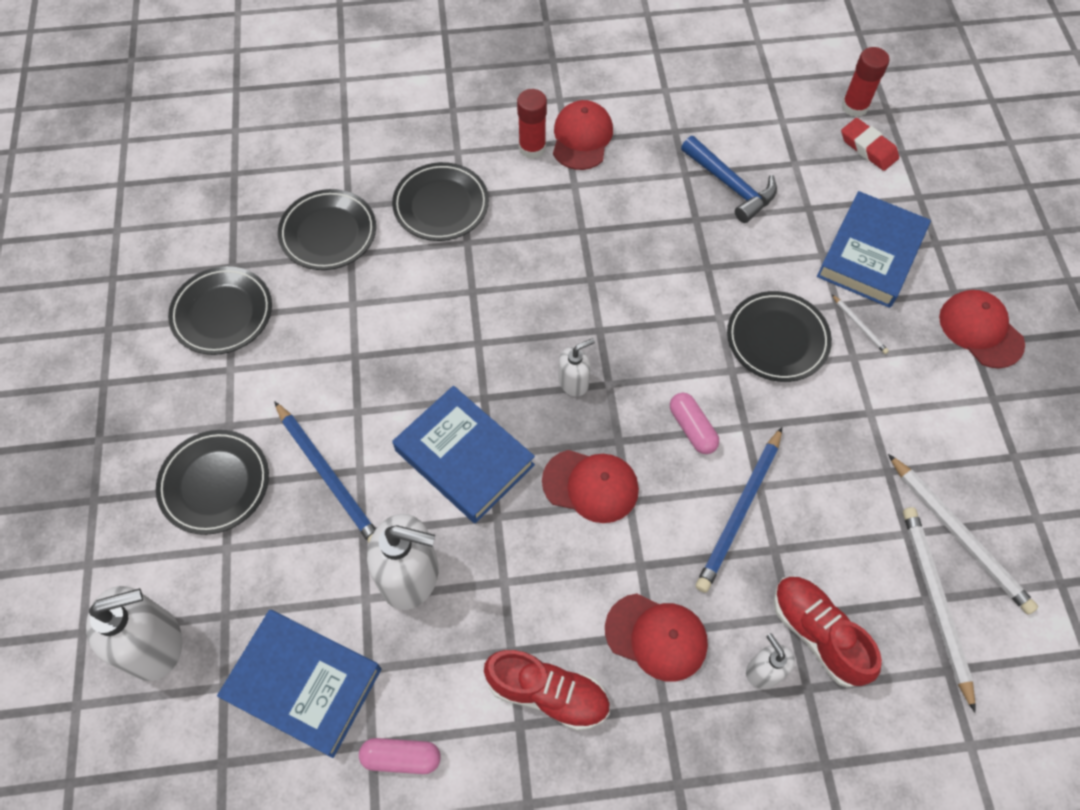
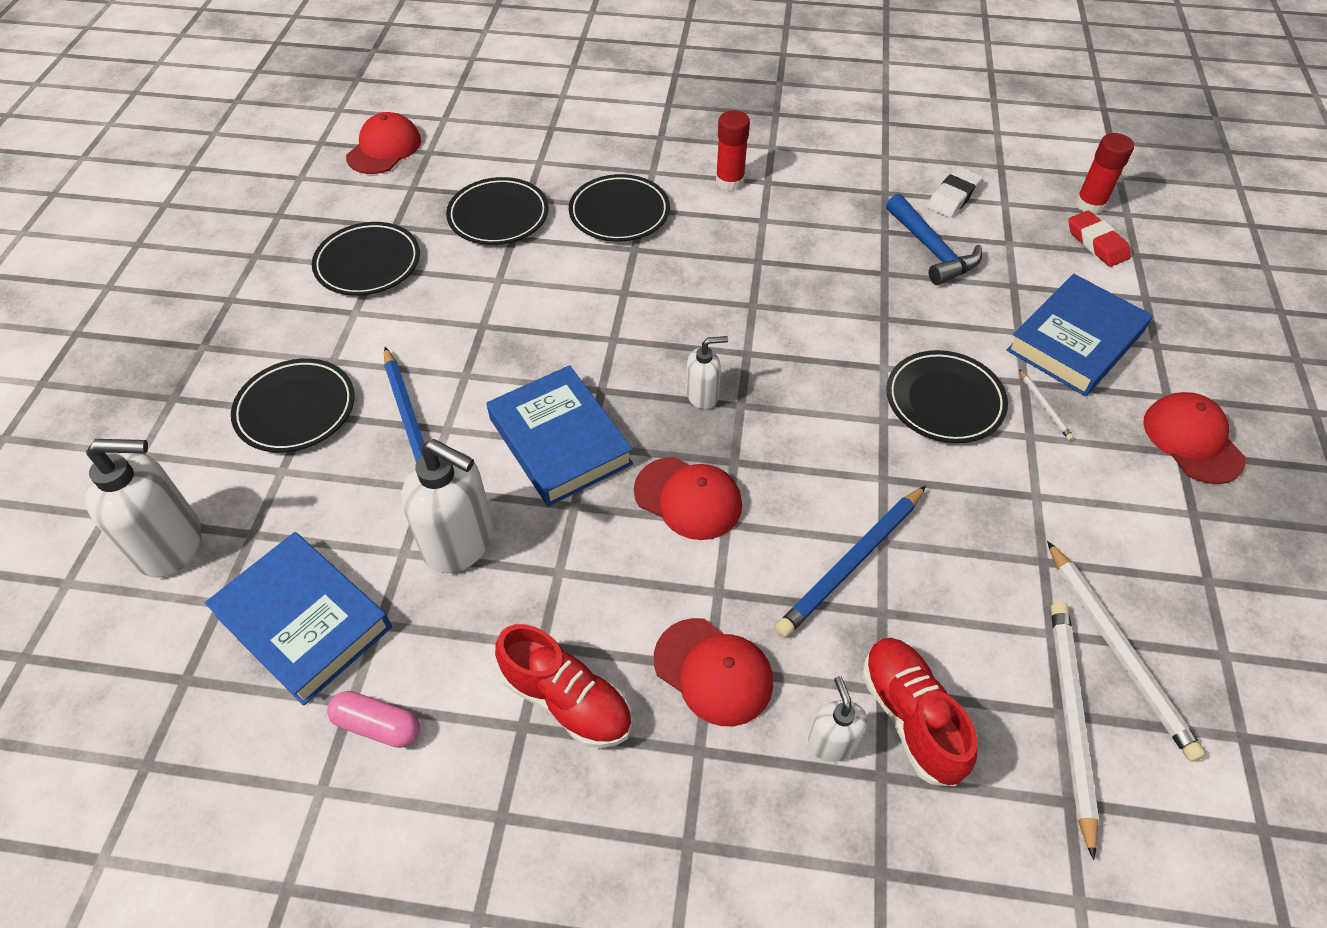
camera: 15 degrees right, 10 degrees down
(582, 138) = (784, 181): red cap -> red cap (384, 148)
(692, 428) = (821, 467): pink capsule -> none
(736, 123) = (953, 197): none -> white eraser

